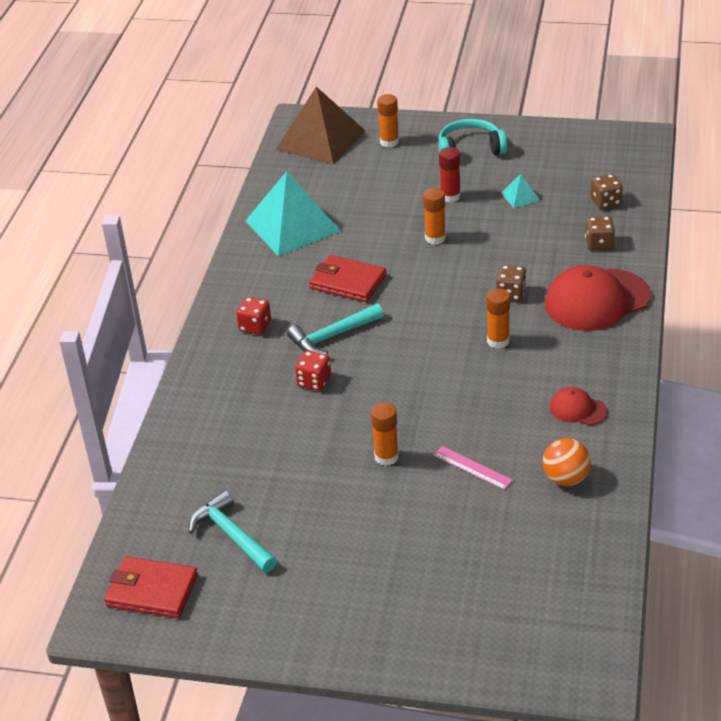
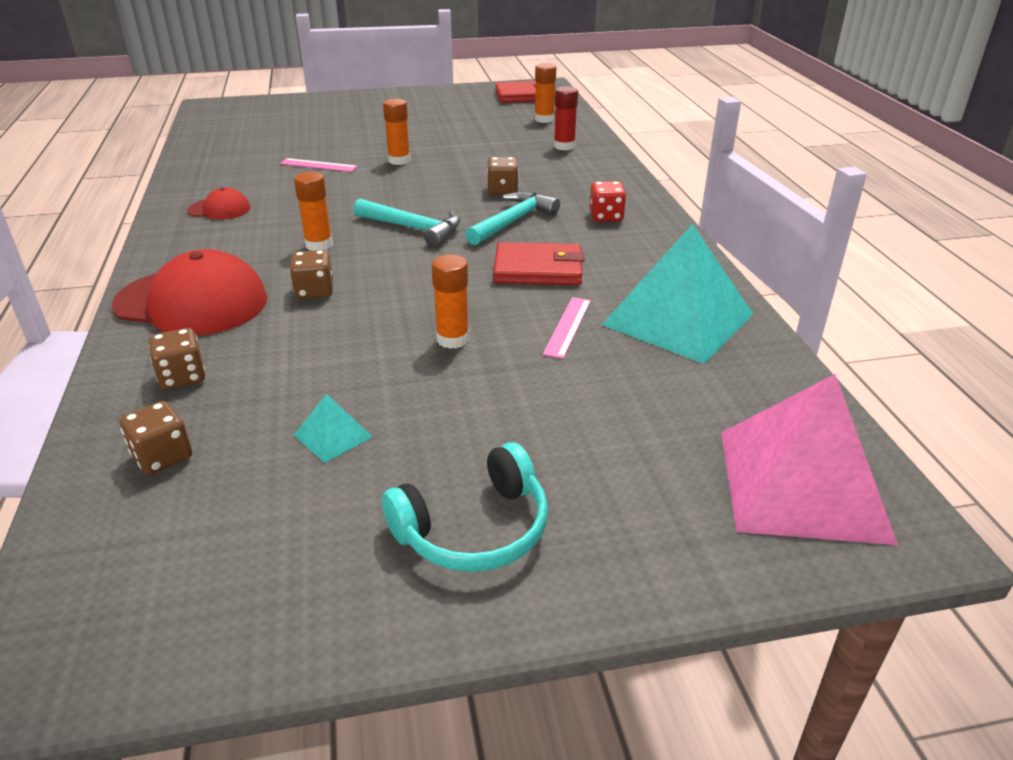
camera: 155 degrees right, 5 degrees down
(232, 535) = (493, 117): turquoise hammer -> turquoise hammer (413, 228)
(314, 381) = (502, 190): red dice -> brown dice
(321, 140) = (802, 484): brown pyramid -> pink pyramid
(362, 233) = (567, 326): none -> pink ruler
(389, 142) = (659, 510): orange glue stick -> orange glue stick (544, 119)
(450, 196) = (463, 411): red glue stick -> red glue stick (564, 146)
(566, 478) = (231, 170): orange ball -> none
(597, 300) = (192, 302): red cap -> red cap turned 60 degrees clockwise

